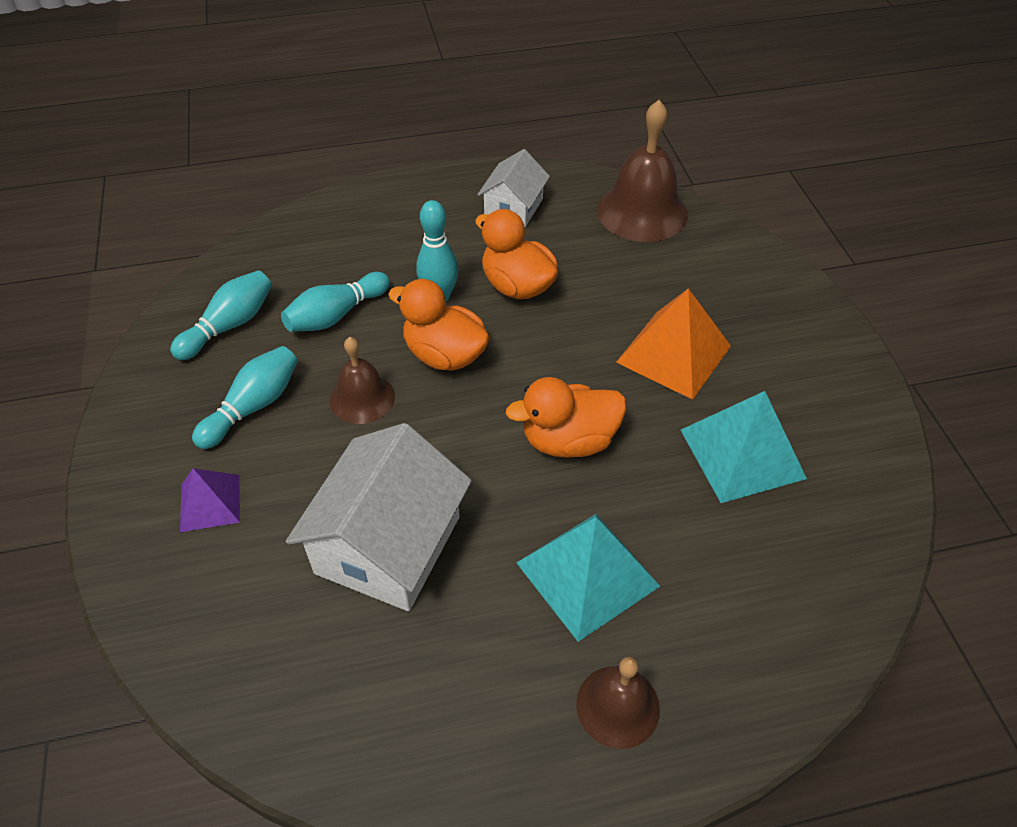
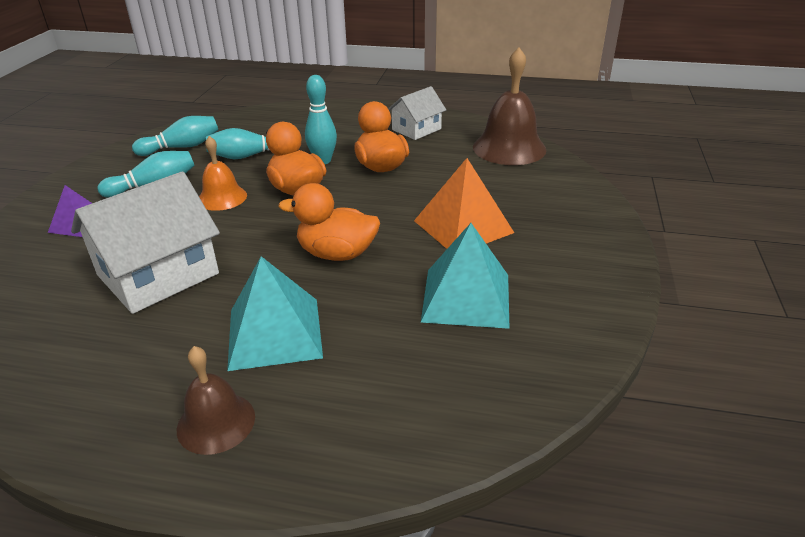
camera: 25 degrees right, 15 degrees down
(362, 398) = (222, 197): brown bell -> orange bell

